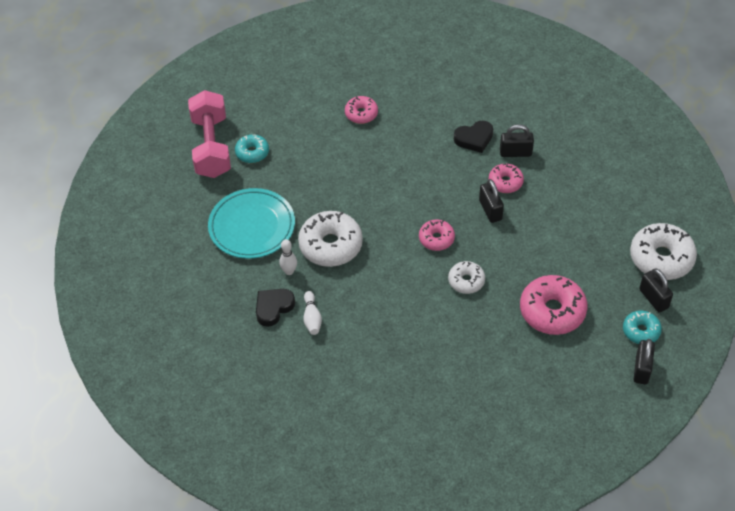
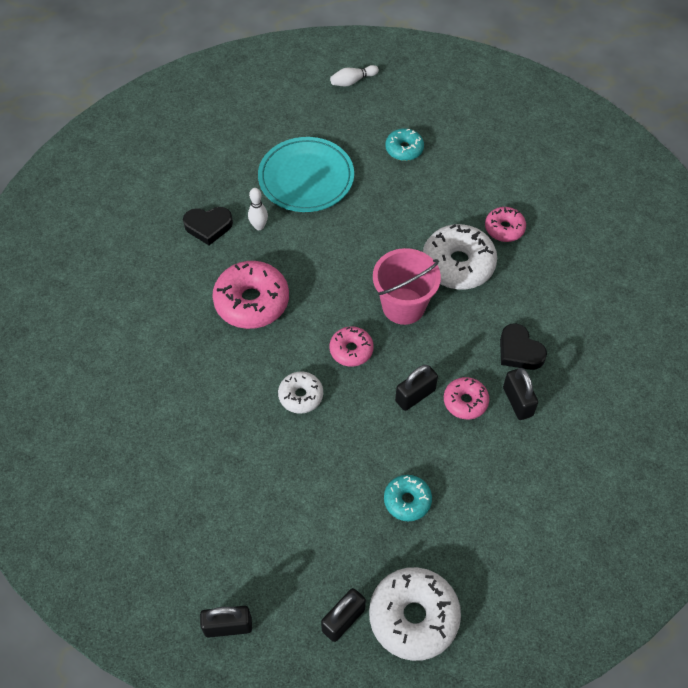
camera: 70 degrees right, 5 degrees up
(211, 147) = (397, 114): pink dumbbell -> none
(273, 308) = (208, 226): black heart -> black heart turned 150 degrees clockwise
(312, 318) = (205, 263): white bowling pin -> white bowling pin (352, 81)
(331, 245) = (306, 252): white donut -> white donut (458, 264)
(408, 195) = (403, 306): none -> pink bucket
(552, 311) = (286, 500): pink donut -> pink donut (252, 302)
(641, 331) = (287, 613): turquoise donut -> turquoise donut (407, 500)

